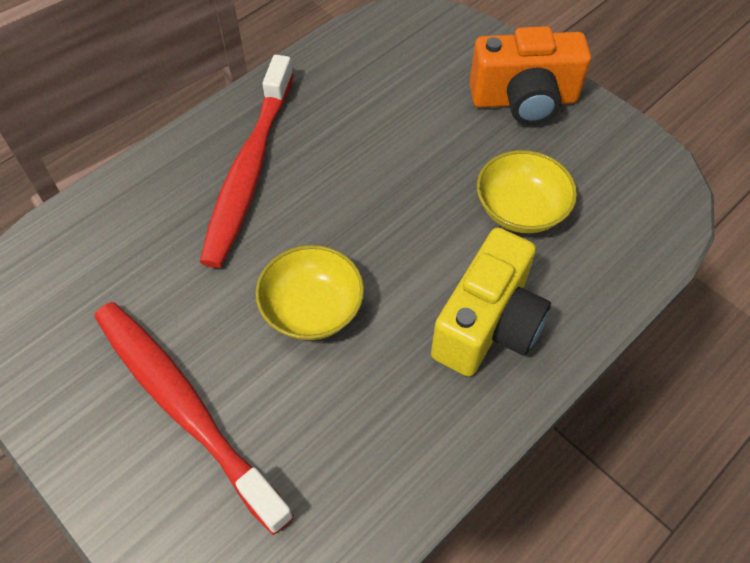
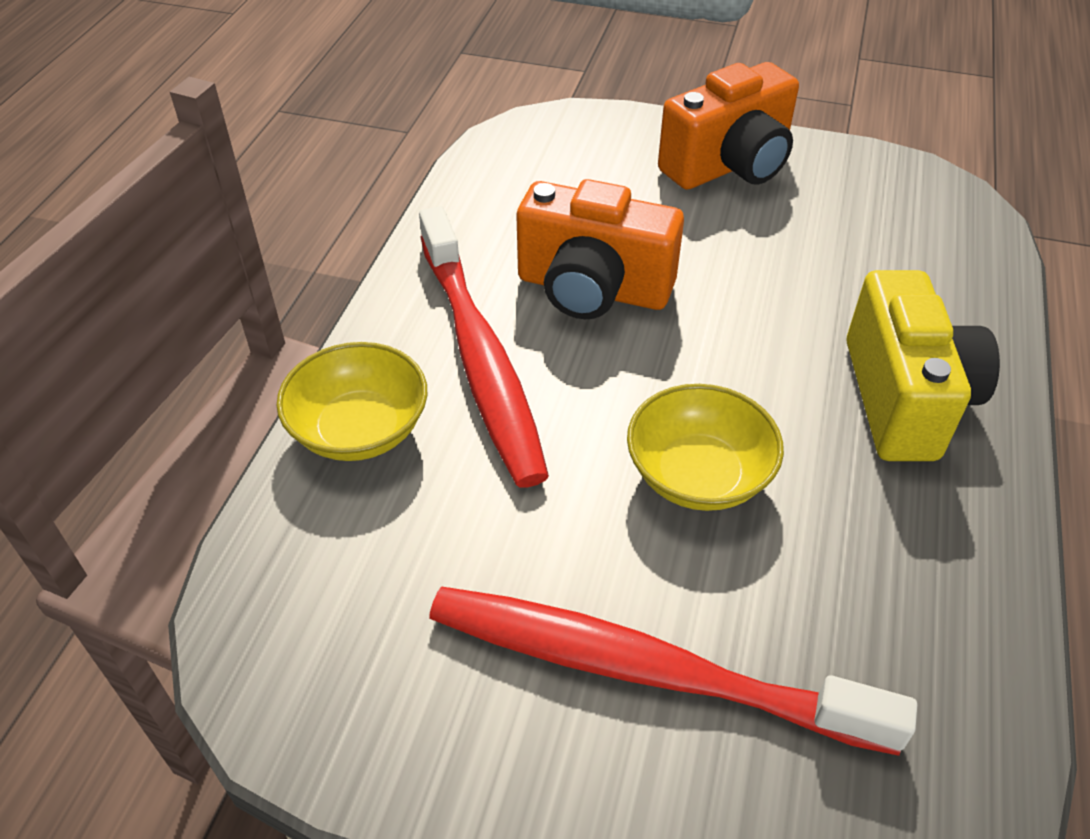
camera: 30 degrees left, 10 degrees down
(354, 154) = (593, 289): none -> orange camera
(520, 209) = (827, 271): yellow bowl -> yellow bowl (359, 429)

